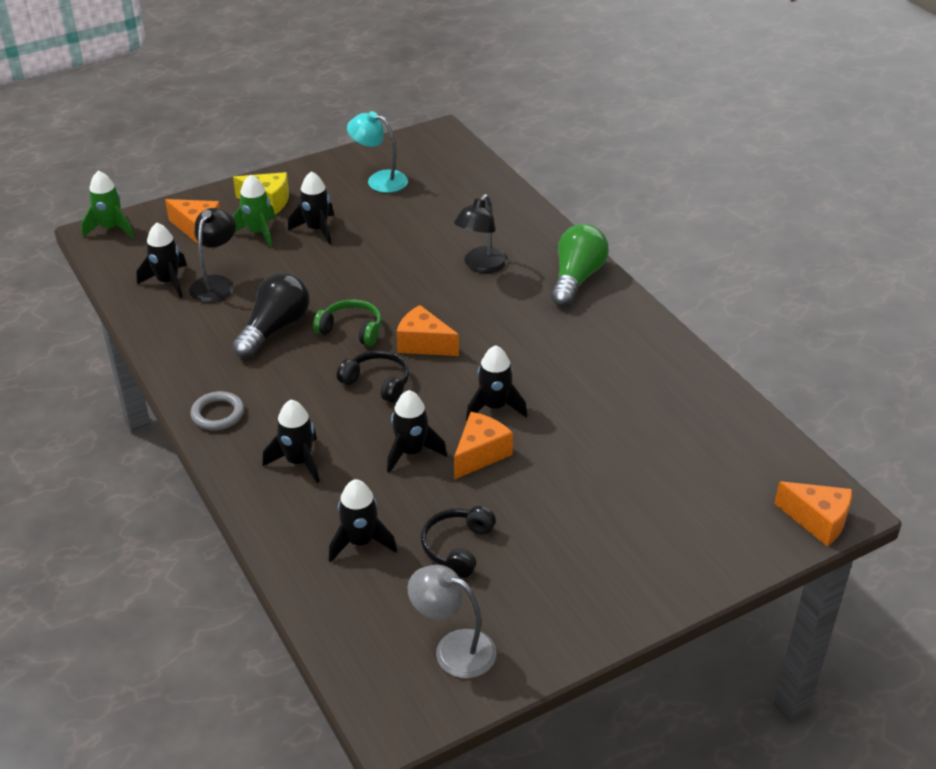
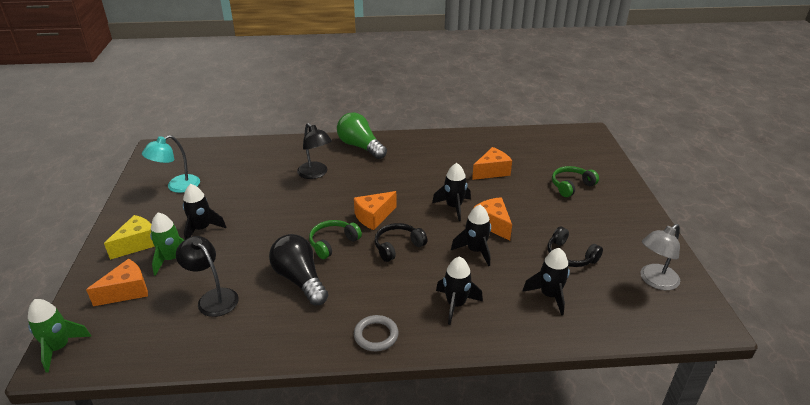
camera: 65 degrees left, 5 degrees down
(168, 282) = (181, 326): black rocket -> none
(641, 517) = (571, 186): none -> green headphones
(817, 521) = (594, 140): orange cheese -> orange cheese (492, 171)

